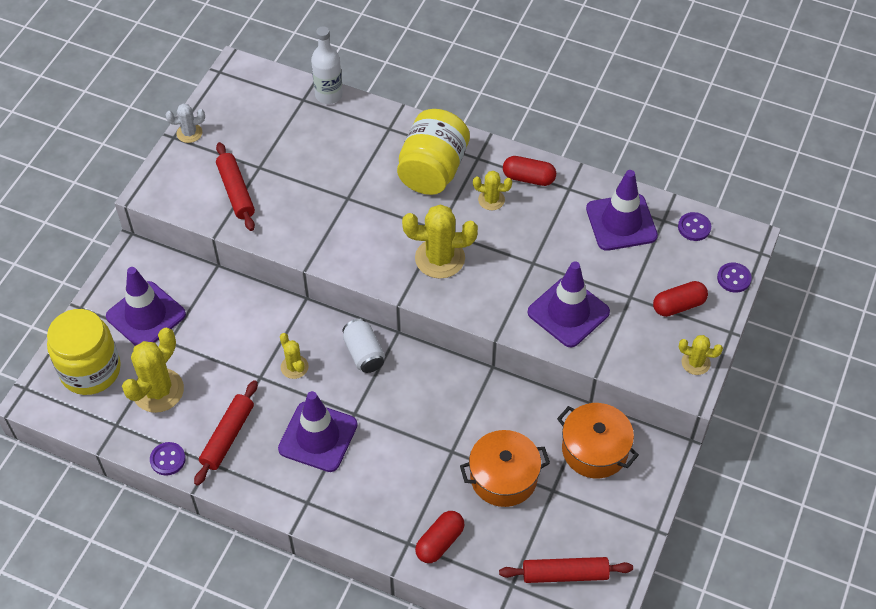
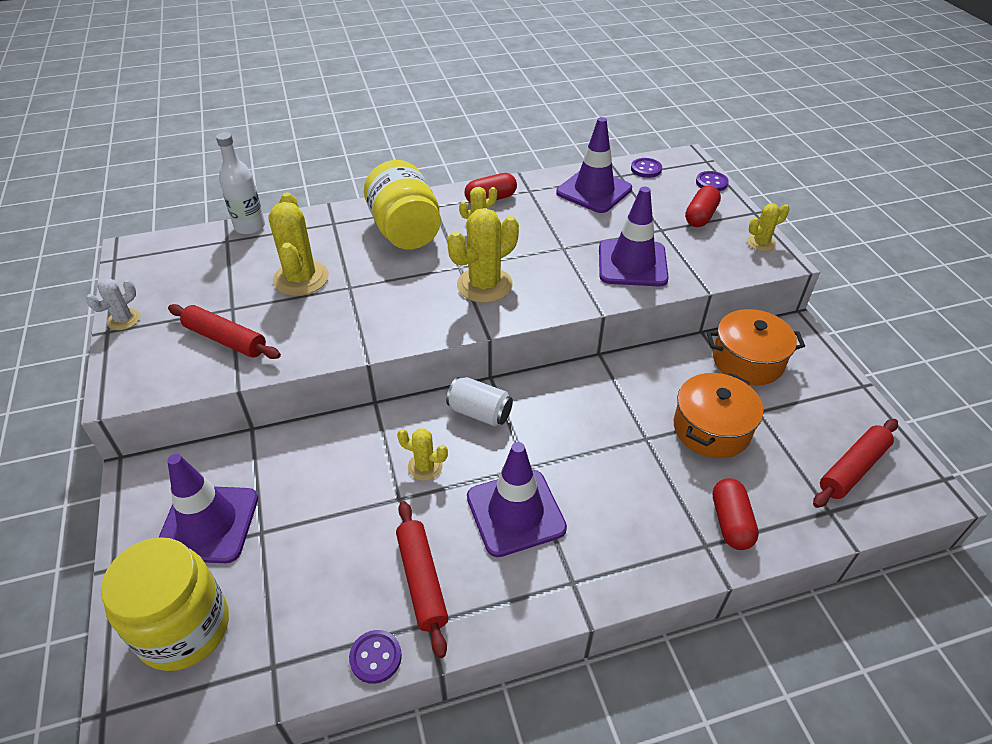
camera: 40 degrees left, 10 degrees down
(158, 390) = (294, 590): yellow cactus -> yellow cactus (301, 278)

